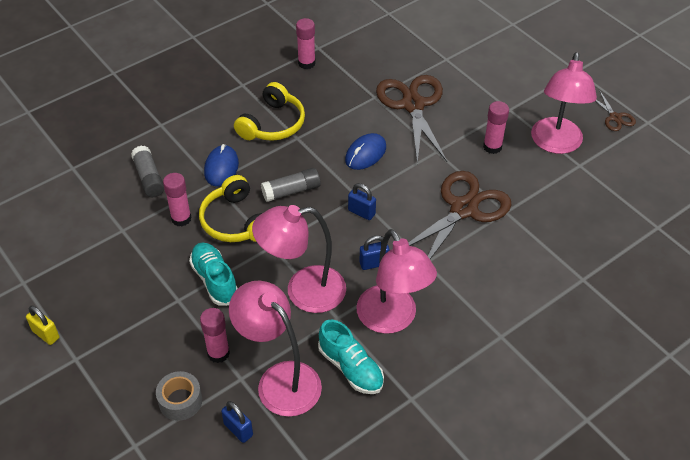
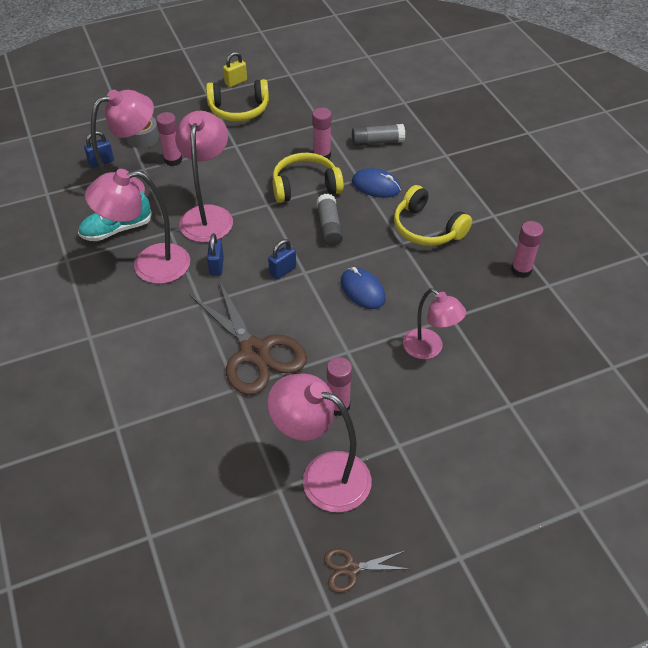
camera: 105 degrees right, 0 degrees up
(106, 315) = (239, 110): none -> yellow headphones
(214, 280) = (245, 166): turquoise shoe -> none
(413, 105) = (429, 349): brown scissors -> pink lamp

